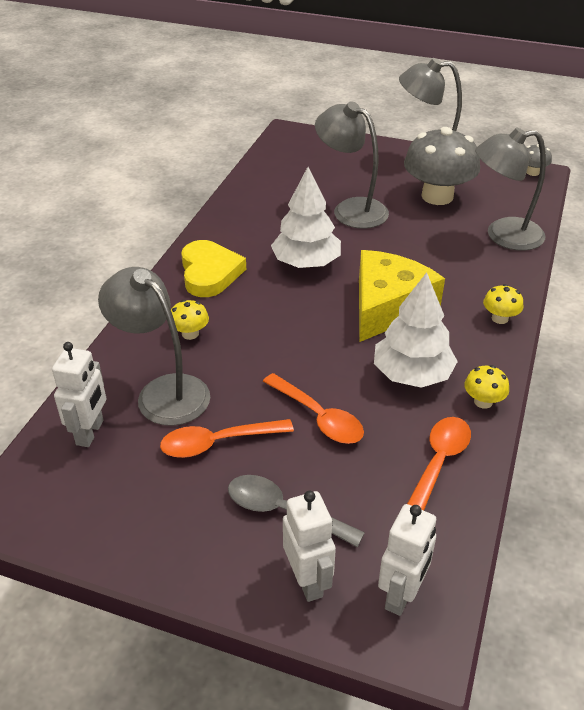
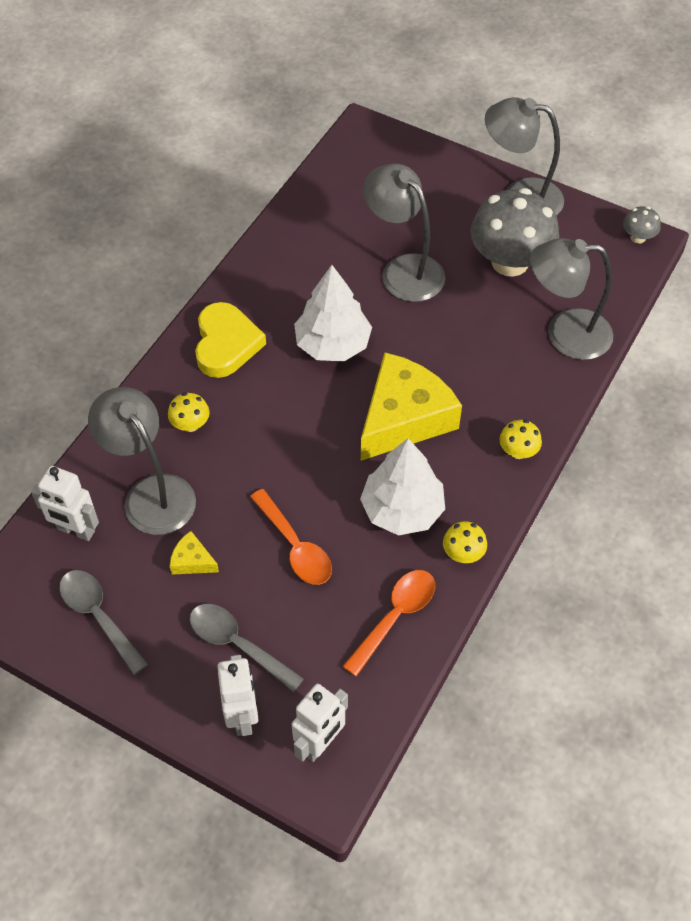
camera: 10 degrees right, 15 degrees up
(90, 432) = (75, 530): white robot -> white robot turned 90 degrees clockwise
(127, 506) = (98, 616): none -> grey spoon
(217, 443) = (192, 561): orange spoon -> yellow cheese

